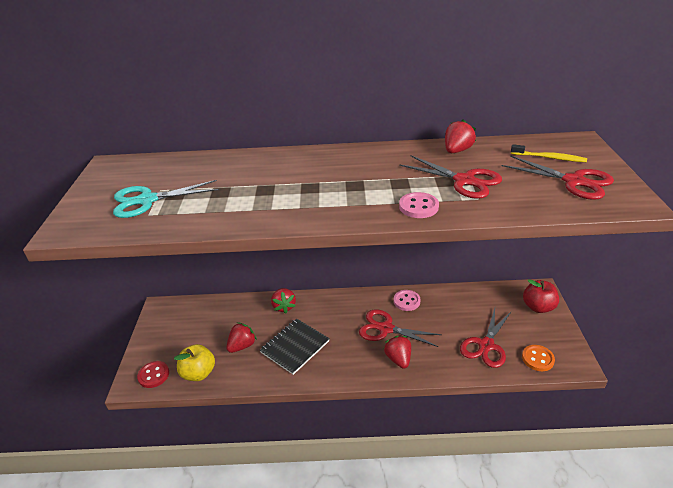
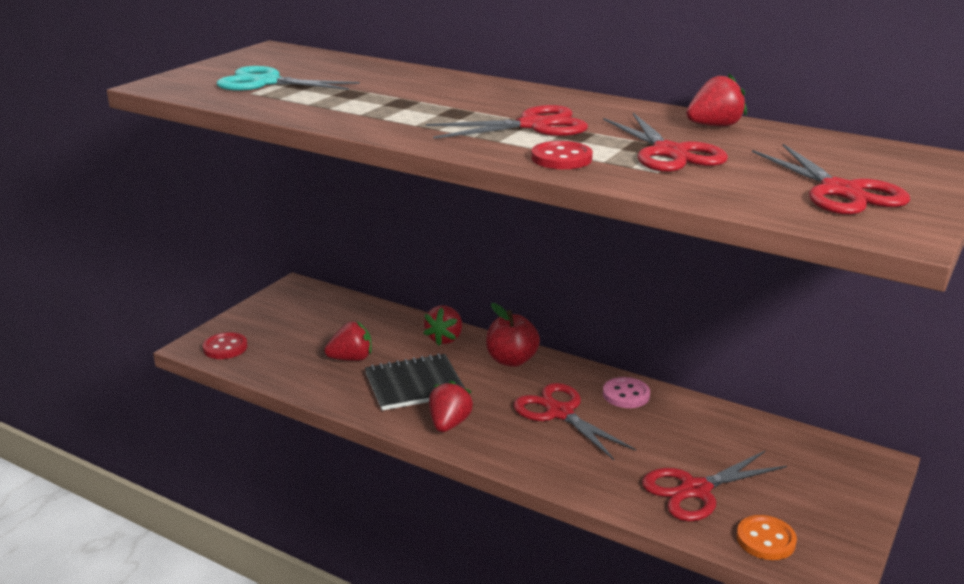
camera: 30 degrees right, 10 degrees down
(199, 373) = (275, 365): yellow apple -> none
(368, 183) = (533, 125): none -> red scissors
(398, 359) = (540, 451): red strawberry -> red strawberry (449, 424)
(418, 207) = (561, 158): pink button -> red button
(538, 307) = (844, 481): red apple -> red apple (511, 360)
(549, 158) = (849, 163): yellow toothbrush -> none

